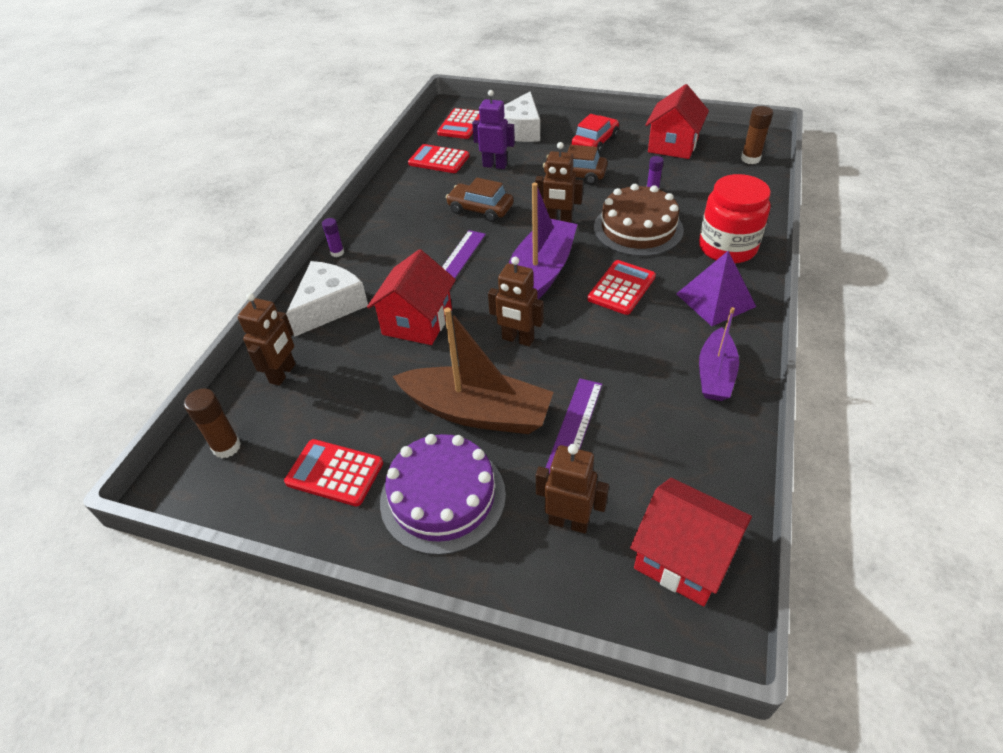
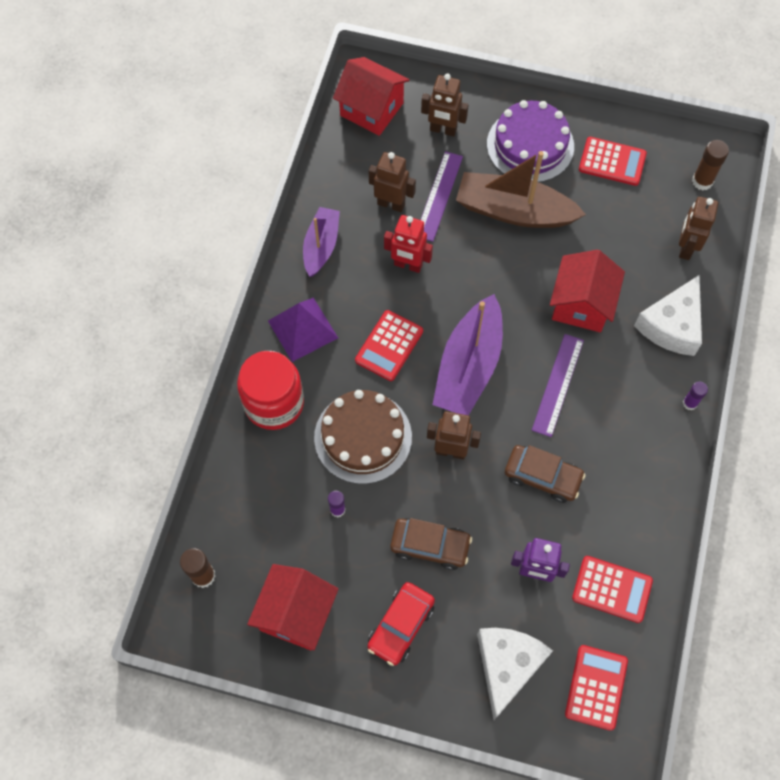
camera: 175 degrees right, 20 degrees up
(517, 339) = (486, 283): brown robot -> brown robot (391, 204)
(608, 356) = (408, 265): none -> red robot

